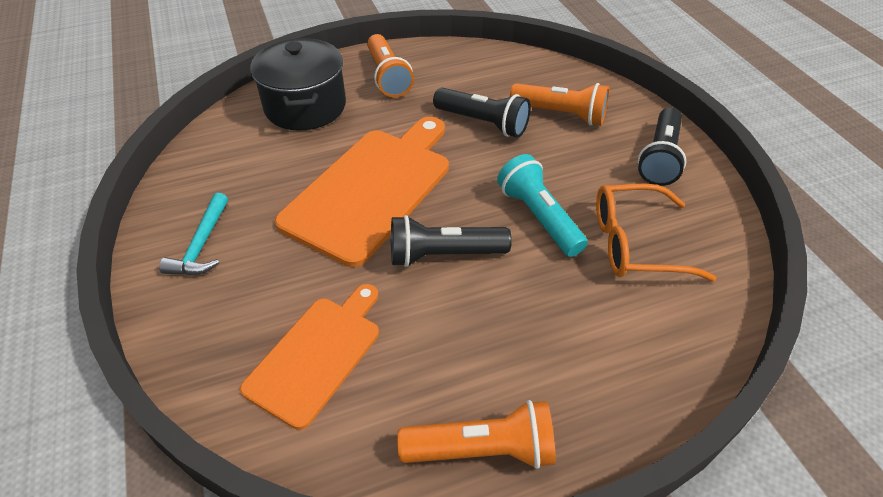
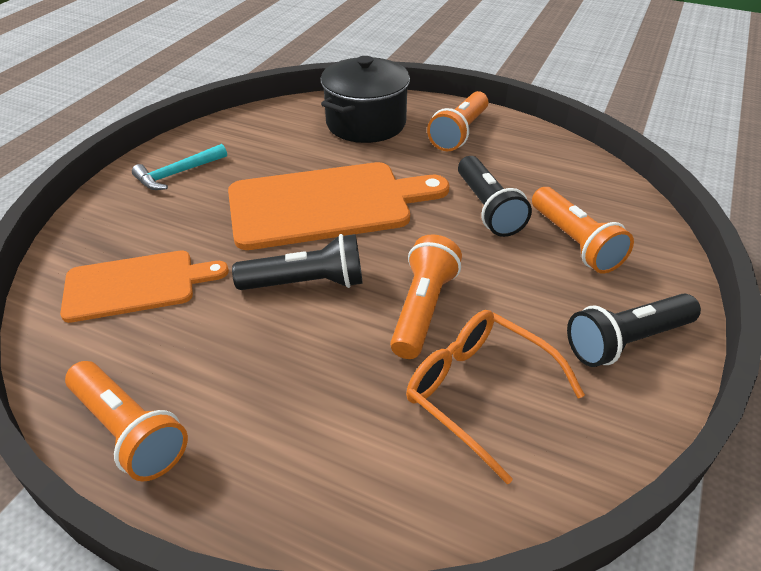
camera: 45 degrees right, 5 degrees down
(443, 255) = (306, 283): black flashlight -> black flashlight turned 135 degrees clockwise
(538, 217) = (422, 309): turquoise flashlight -> orange flashlight

